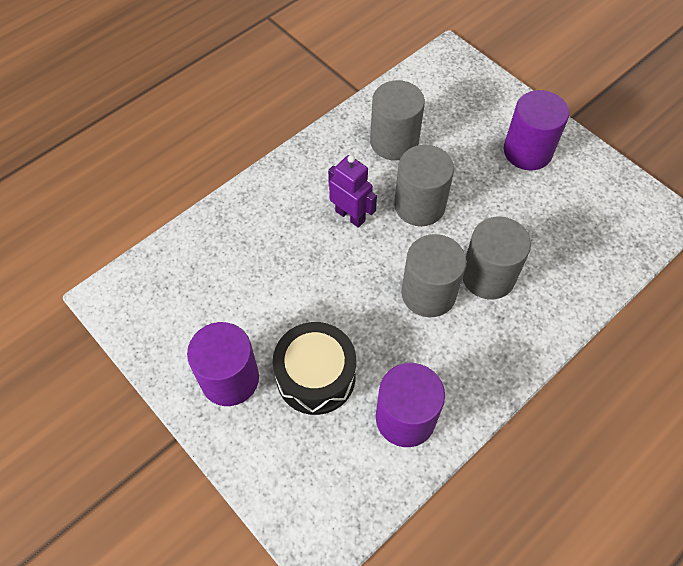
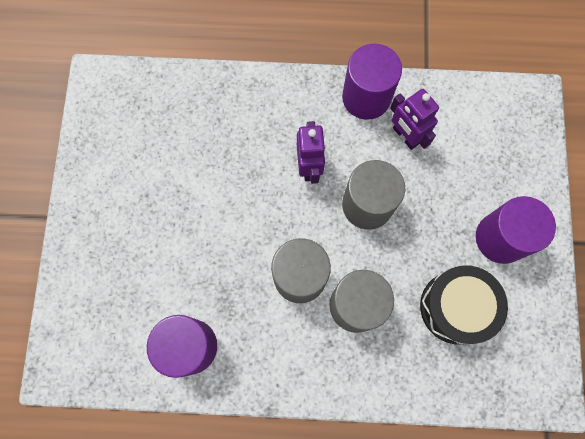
camera: 45 degrees right, 15 degrees up
(230, 378) = (113, 210): purple cylinder -> purple cylinder (366, 97)
(316, 376) = (165, 261): black drum -> black drum (456, 307)
(394, 141) = (405, 136): grey cylinder -> purple robot

